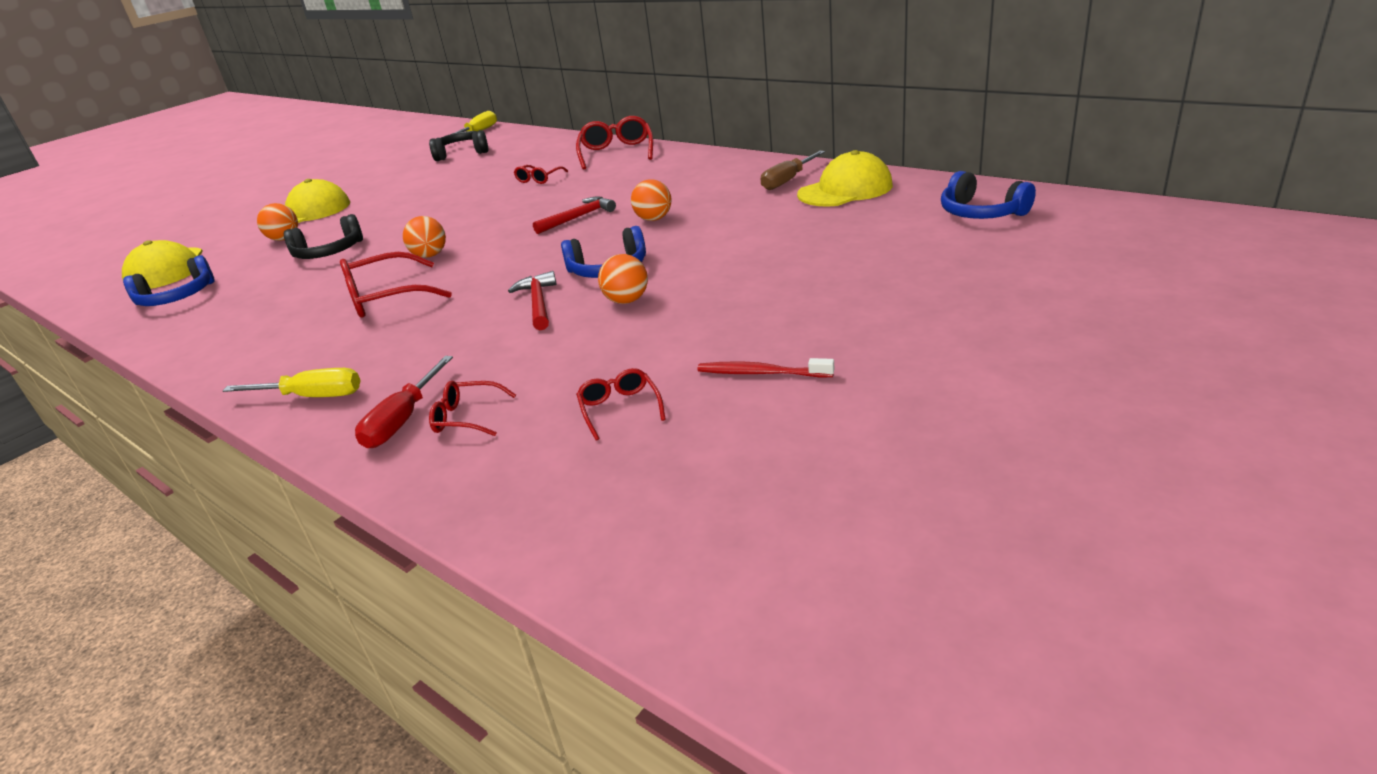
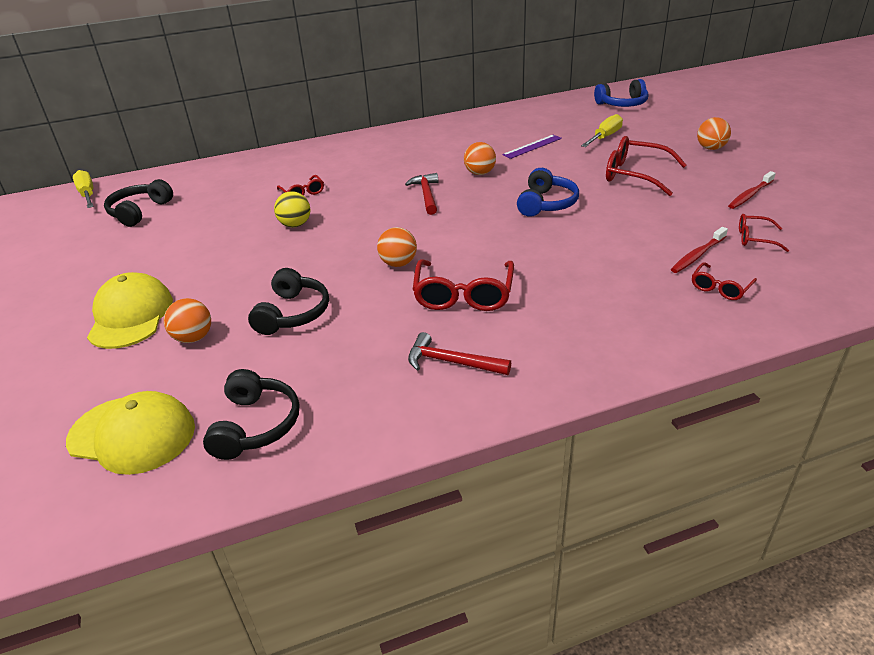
camera: 60 degrees left, 5 degrees up
(177, 297) = (255, 425): blue headphones -> black headphones
(312, 396) = (622, 349): yellow screwdriver -> yellow screwdriver (604, 137)
(403, 420) = (701, 312): red screwdriver -> none
(476, 199) = (295, 225): none -> yellow ball
(538, 303) = (569, 236): red hammer -> red hammer (452, 362)
(543, 383) = (697, 255): none -> red toothbrush
(616, 152) = (307, 156): red glasses -> red glasses (635, 175)
(626, 301) = (607, 208): orange ball -> orange ball (710, 148)
(758, 216) = (532, 146): none -> purple ruler
(788, 180) = (487, 126): brown screwdriver -> none
(845, 190) = (533, 118): yellow cap -> none

